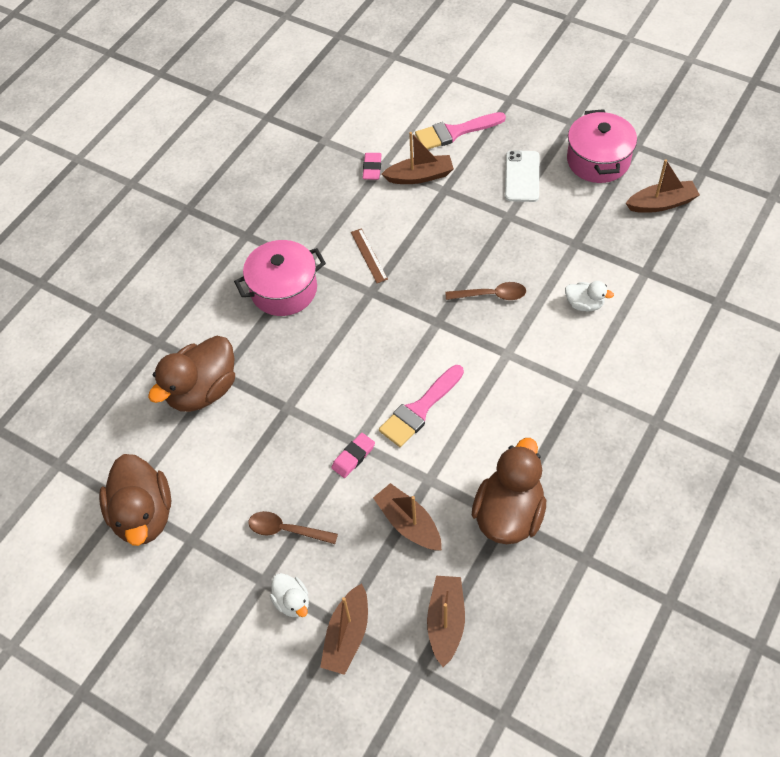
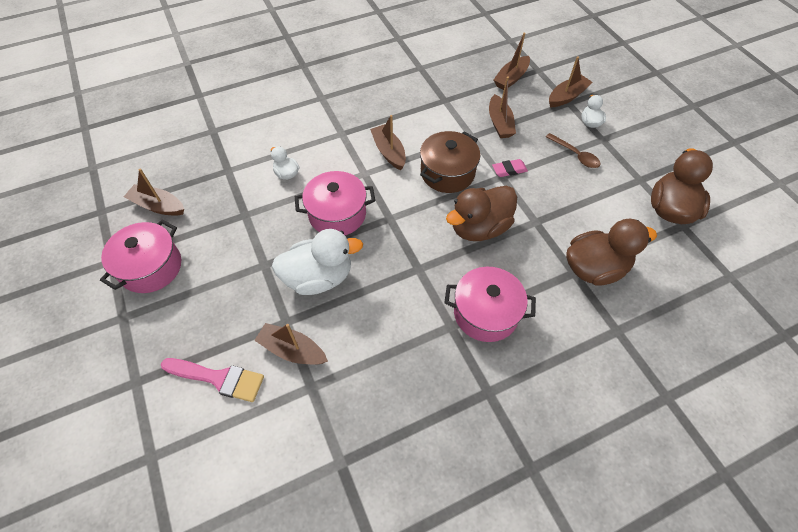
camera: 150 degrees left, 0 degrees up
(368, 255) = (396, 300): brown ruler -> none
(372, 168) = (324, 389): pink eraser -> none
(419, 409) = (447, 173): pink brush -> brown pot
(451, 234) = (319, 277): none -> white duck
(491, 295) = (337, 214): brown spoon -> pink pot
(505, 396) = (389, 152): none -> brown boat
(509, 514) = (441, 100): brown duck -> brown duck (479, 227)
(522, 176) = (217, 292): white phone -> none

